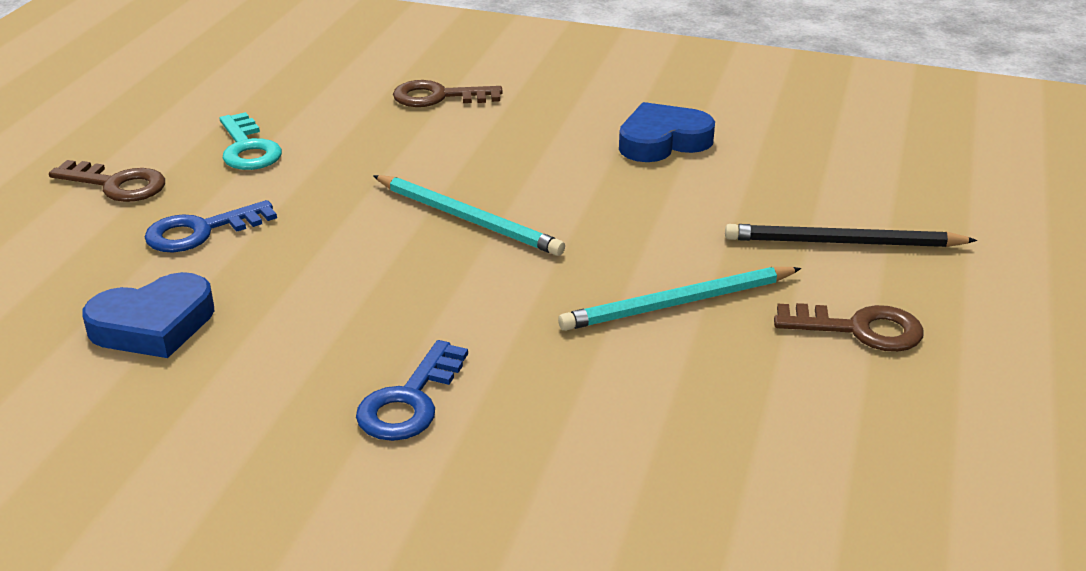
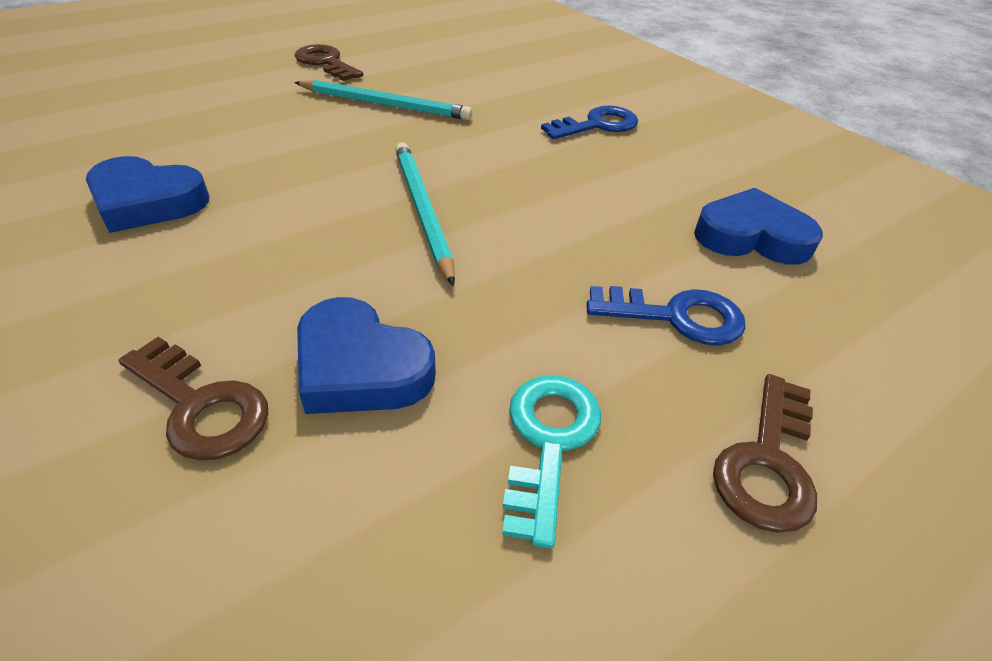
camera: 145 degrees left, 10 degrees up
(117, 184) = (767, 462): brown key -> brown key turned 120 degrees counterclockwise
(382, 134) = (360, 367): none -> blue heart
(843, 243) = (234, 90): black pencil -> none

